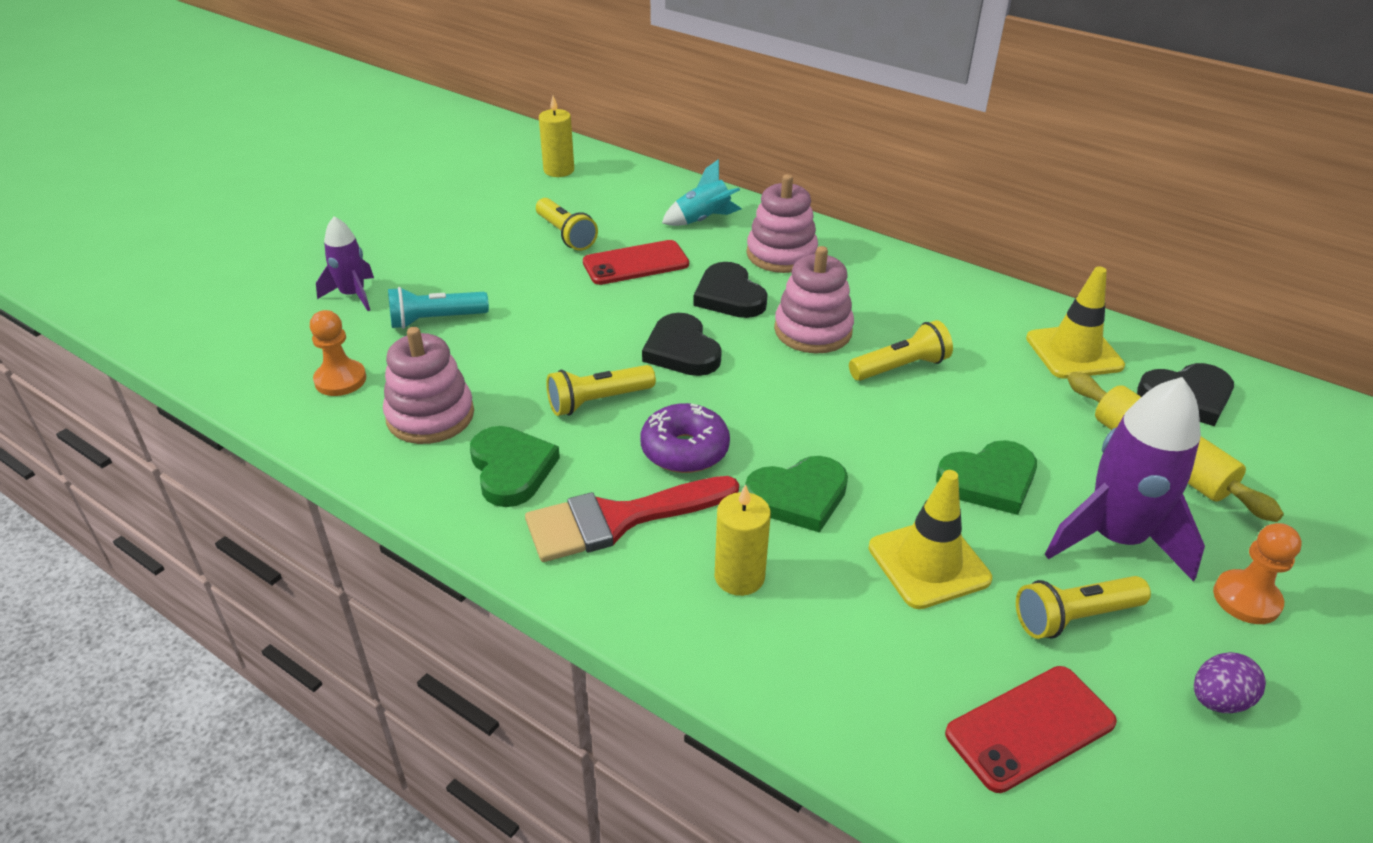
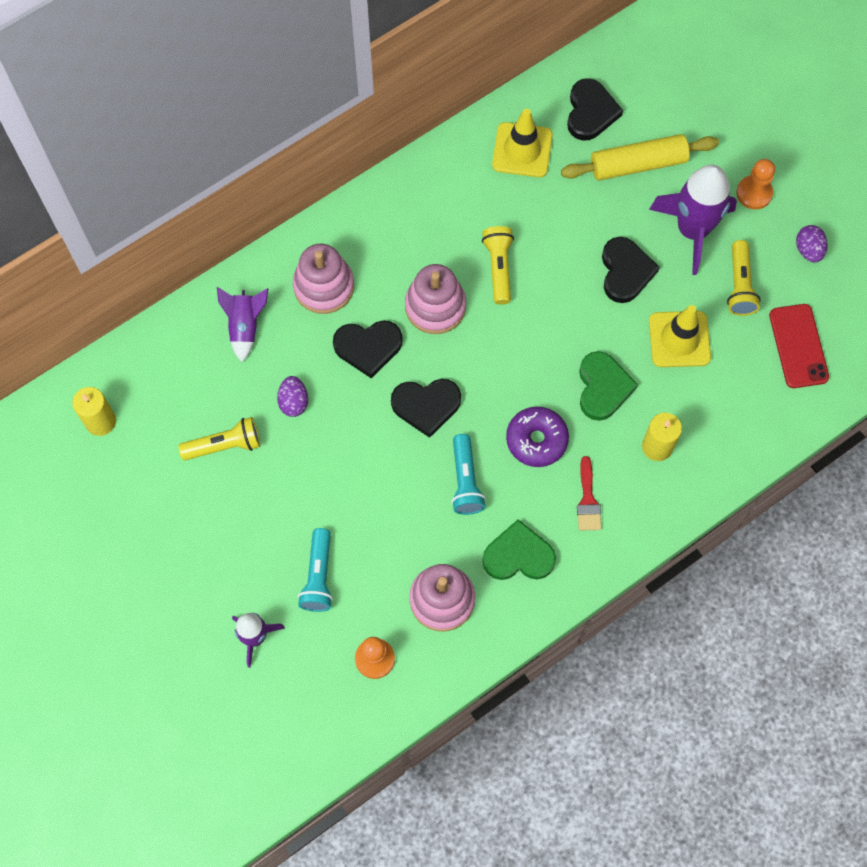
camera: 70 degrees left, 30 degrees up
(598, 401) = (465, 481): yellow flashlight -> turquoise flashlight
(619, 519) = (587, 500): red brush -> red brush, size x0.54
(636, 263) = (294, 402): red phone -> purple egg
(703, 220) = (245, 326): turquoise rocket -> purple rocket
(989, 481) = (625, 272): green heart -> black heart

